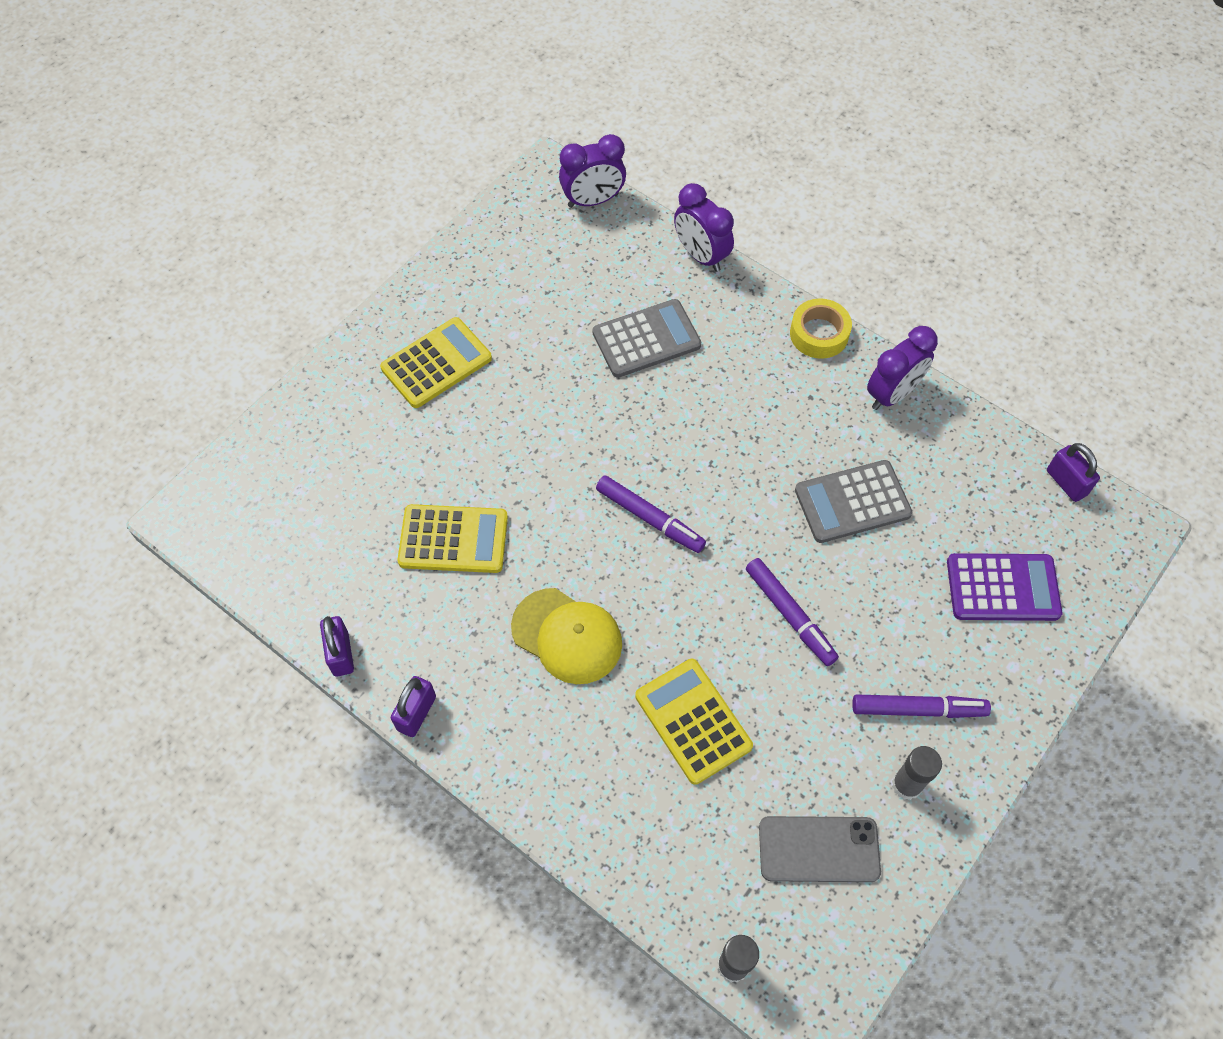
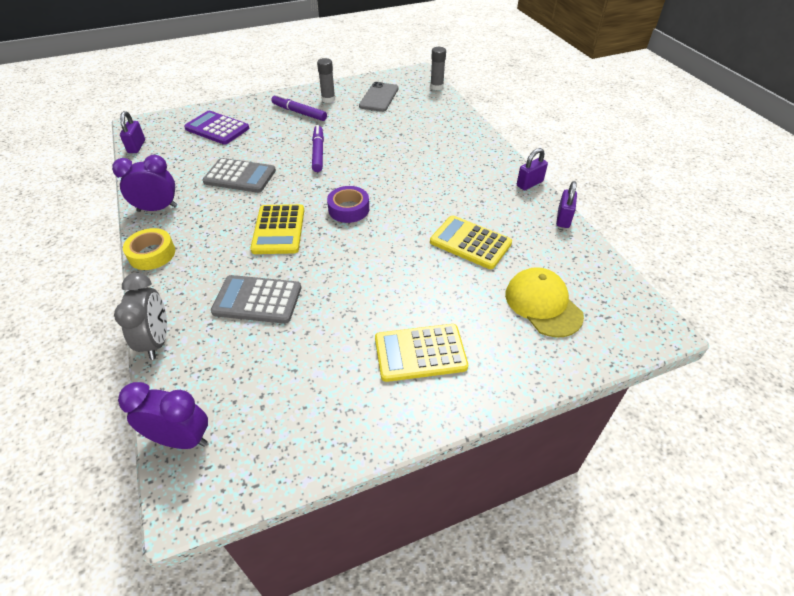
camera: 150 degrees left, 15 degrees down
(567, 636) = (432, 183): yellow cap -> yellow cap (543, 304)
(650, 518) = (348, 209): purple marker -> purple tape
(693, 721) = (396, 139): yellow calculator -> yellow calculator (279, 230)
(701, 256) = (157, 341): purple clock -> grey clock
(819, 849) = (379, 97): grey phone -> grey phone turned 75 degrees clockwise

